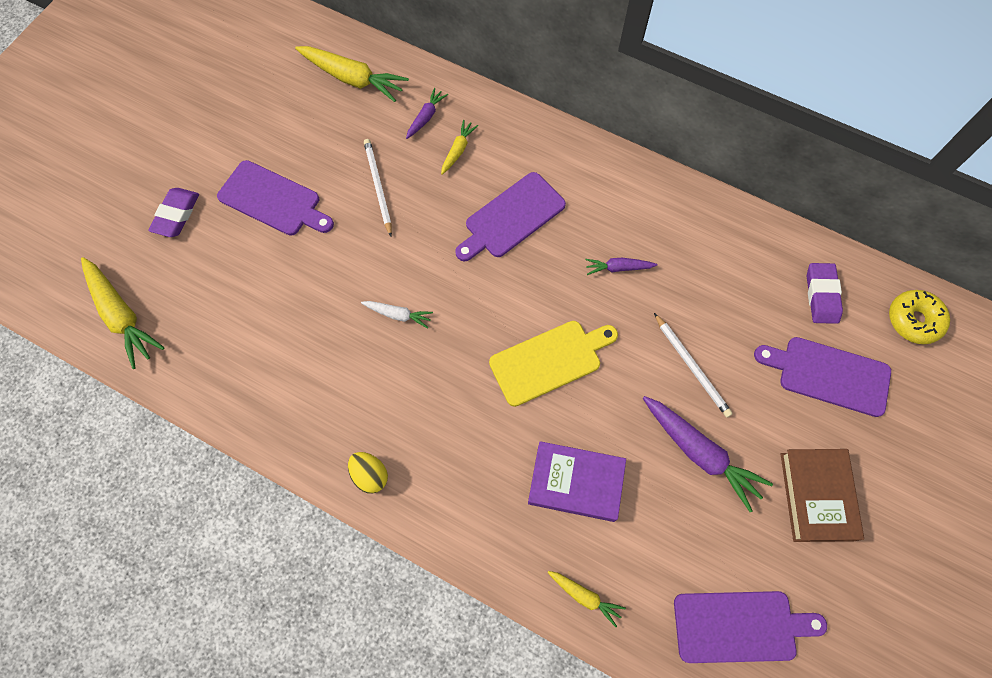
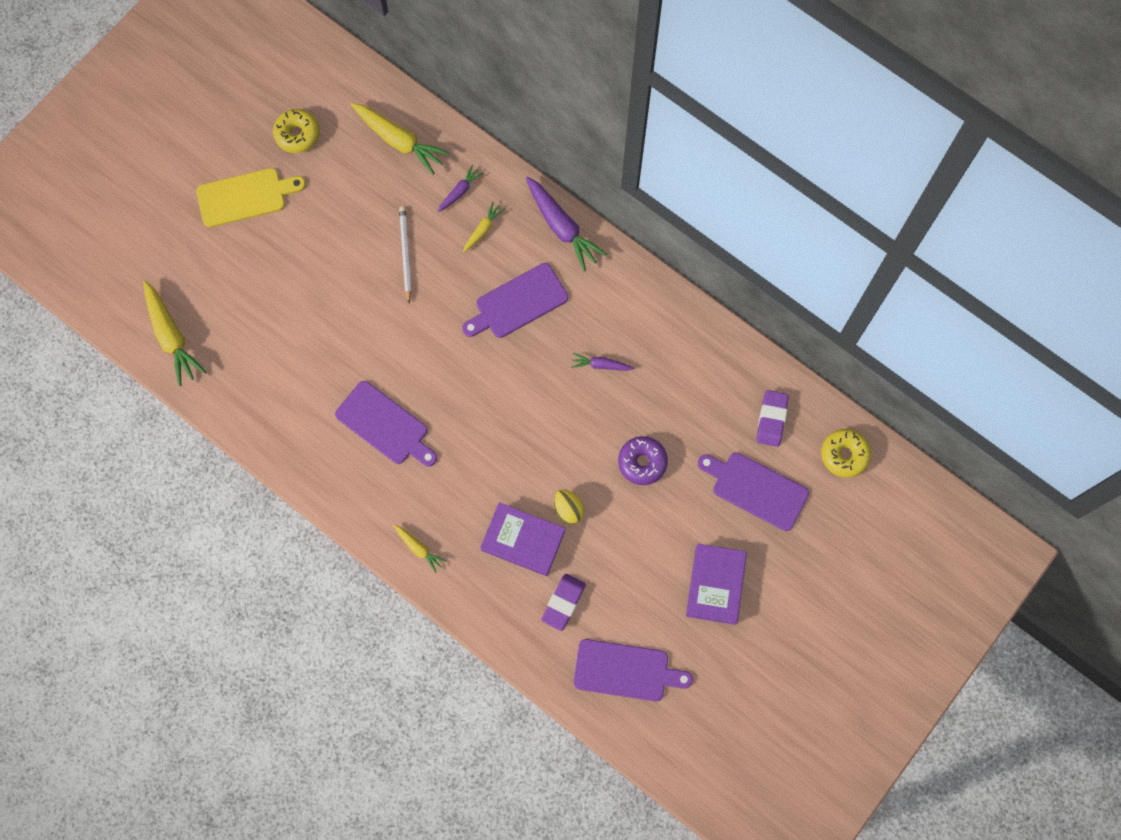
camera: 10 degrees right, 5 degrees up
(176, 215) = (225, 251): purple eraser -> purple eraser (563, 602)
(243, 88) = (297, 134): none -> yellow donut
(273, 200) = (311, 251): purple cutting board -> purple cutting board (385, 425)
(370, 475) = (359, 506): yellow egg -> yellow egg (568, 509)
(398, 315) = (403, 375): white carrot -> none
(549, 361) = (523, 437): yellow cutting board -> yellow cutting board (245, 197)
(584, 596) = (510, 628): yellow carrot -> yellow carrot (419, 548)
(692, 367) = (642, 462): white pencil -> purple donut
(699, 453) = (629, 534): purple carrot -> purple carrot (562, 227)
(817, 496) = (715, 585): brown book -> purple book

